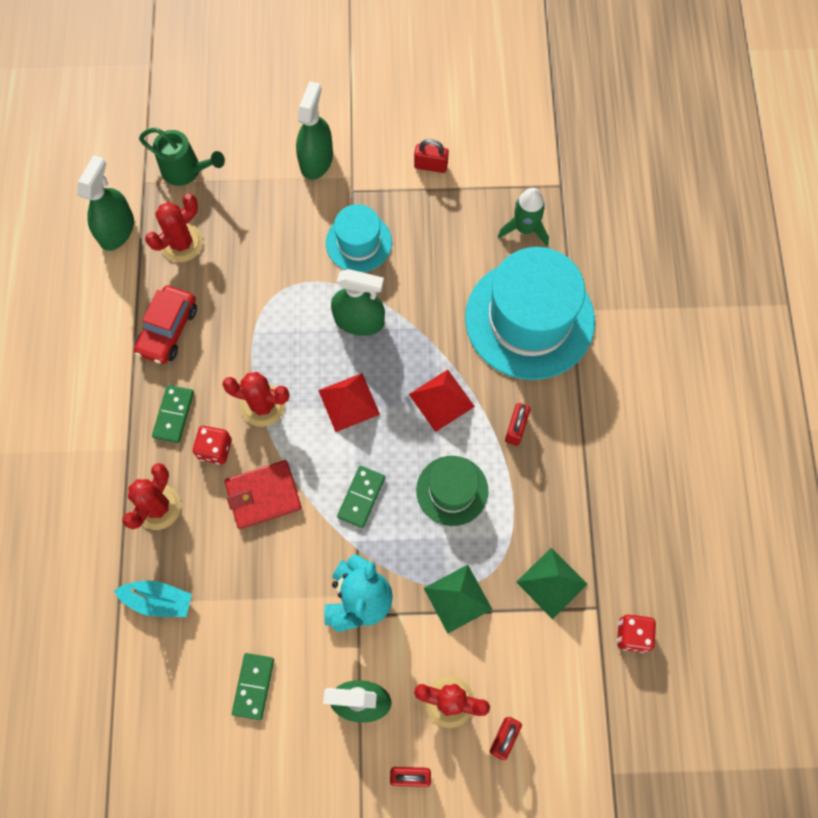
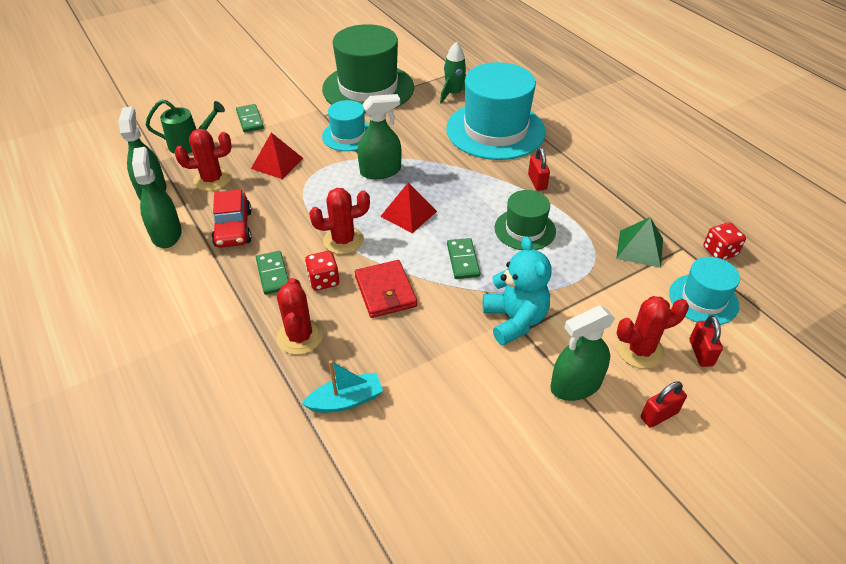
camera: 30 degrees left, 25 degrees down
(181, 243) = (212, 180): red cactus -> red cactus turned 60 degrees clockwise
(253, 686) = (478, 420): green domino -> green domino (250, 120)
(263, 495) = (385, 291): red wallet -> red wallet turned 60 degrees counterclockwise
(316, 160) = (286, 109): green spray bottle -> green spray bottle (166, 234)
(430, 166) = (368, 88): red padlock -> green hat
(441, 400) = (474, 188): red pyramid -> red pyramid (277, 163)
(457, 598) = (585, 286): green pyramid -> none
(561, 682) = (703, 299): none -> turquoise hat

